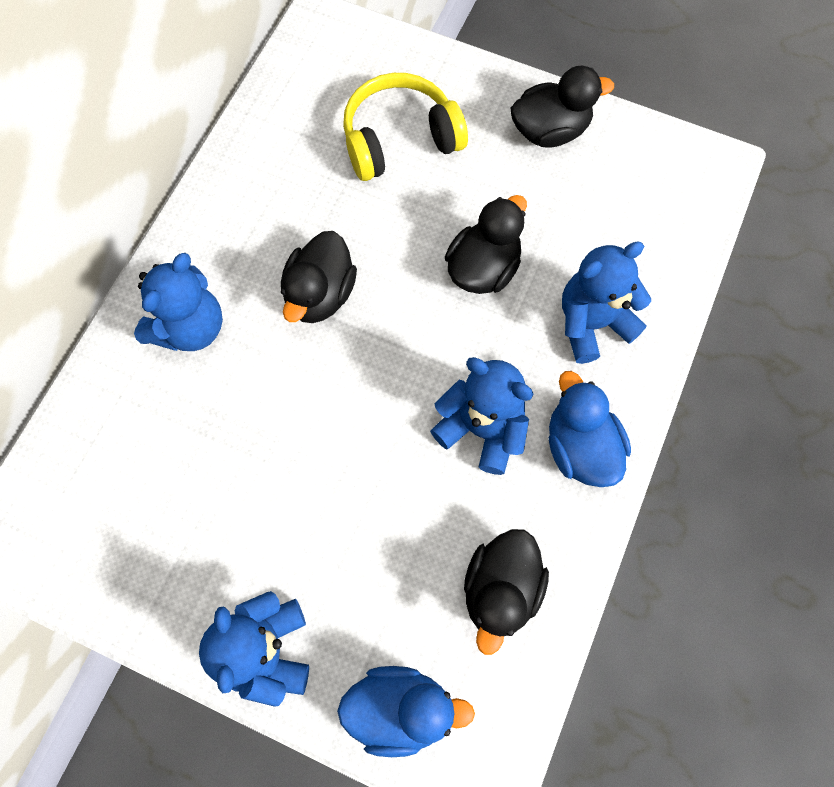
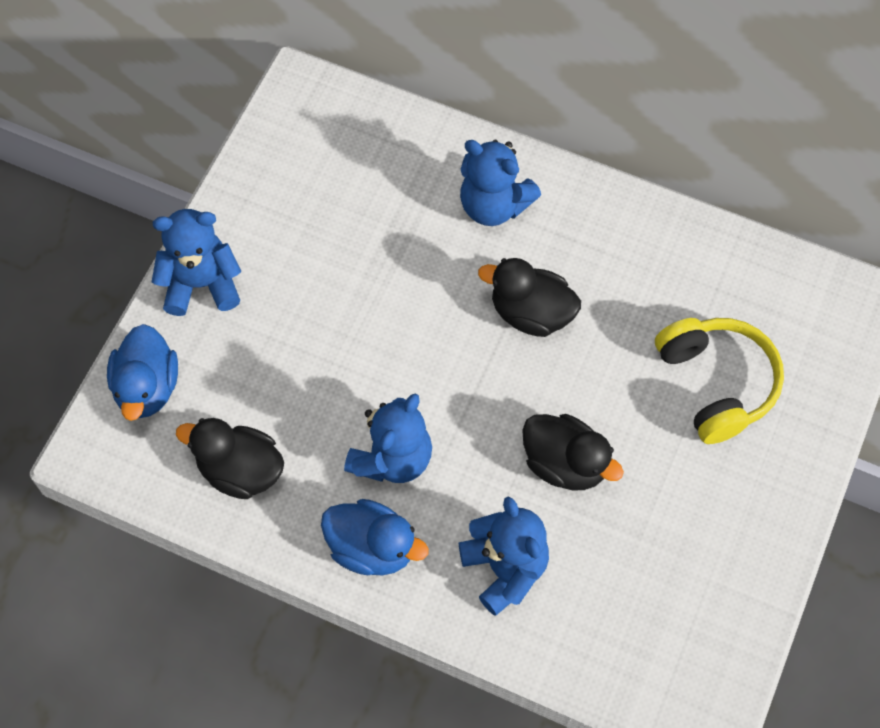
camera: 90 degrees right, 5 degrees down
(550, 131) = (741, 538): black duck -> none
(580, 447) = (372, 548): blue duck -> blue duck turned 45 degrees clockwise

